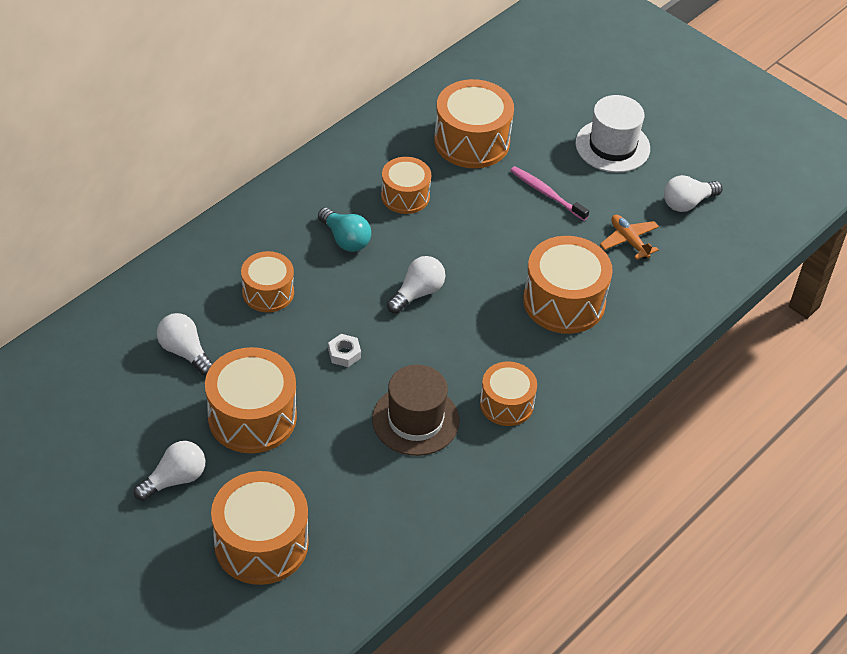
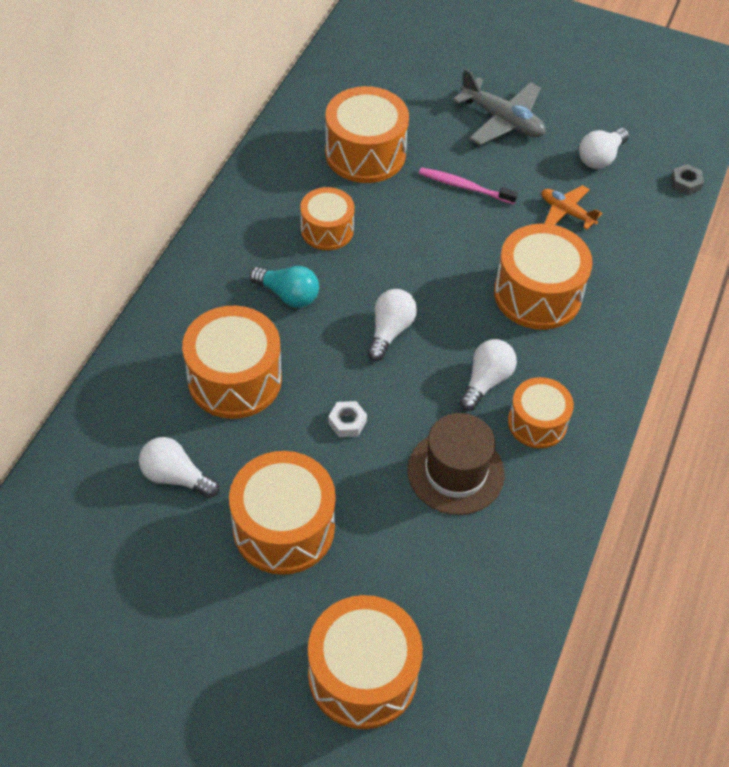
camera: 20 degrees left, 5 degrees up
(175, 479) = (233, 632): white light bulb -> white light bulb (486, 381)
(268, 292) = (235, 379): orange drum -> orange drum, size x1.61
(612, 146) = (502, 120): white hat -> grey plane
(756, 247) = (685, 183): none -> grey nut

